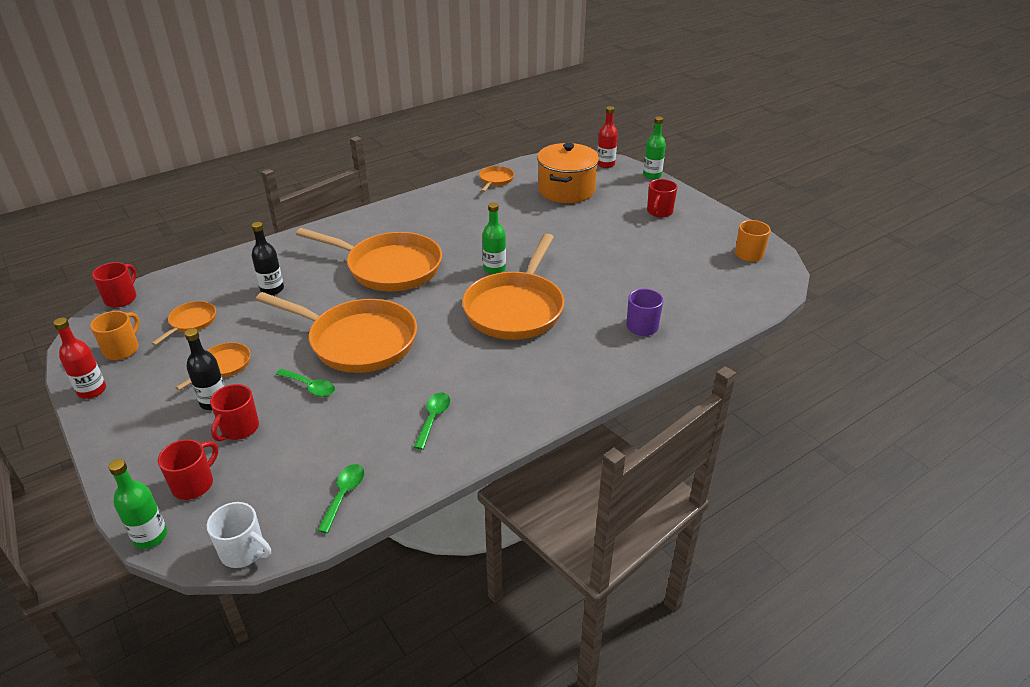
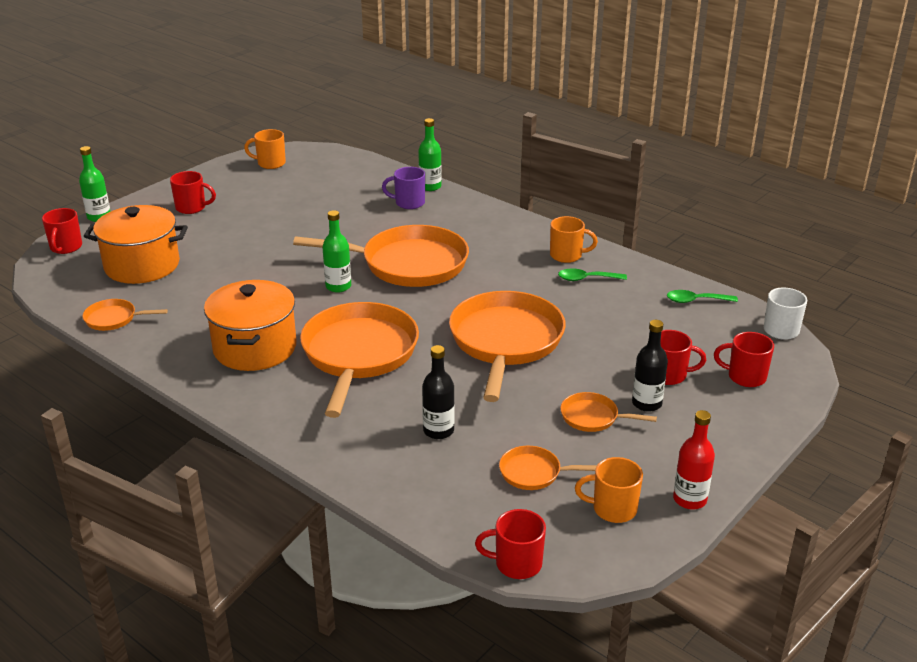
camera: 105 degrees left, 5 degrees down
(150, 536) = (809, 379): green bottle -> green bottle (430, 186)
(310, 387) = (589, 352): green spoon -> none
(426, 227) = (255, 348): none -> orange pot
(487, 416) = (567, 255): none -> orange mug
(605, 164) = (66, 247): red bottle -> red mug

